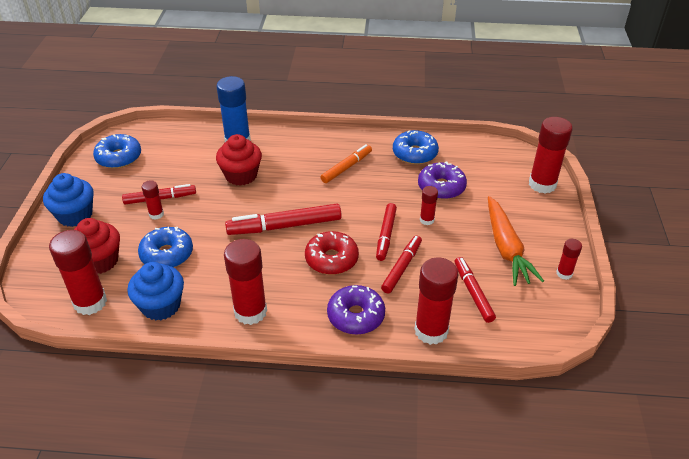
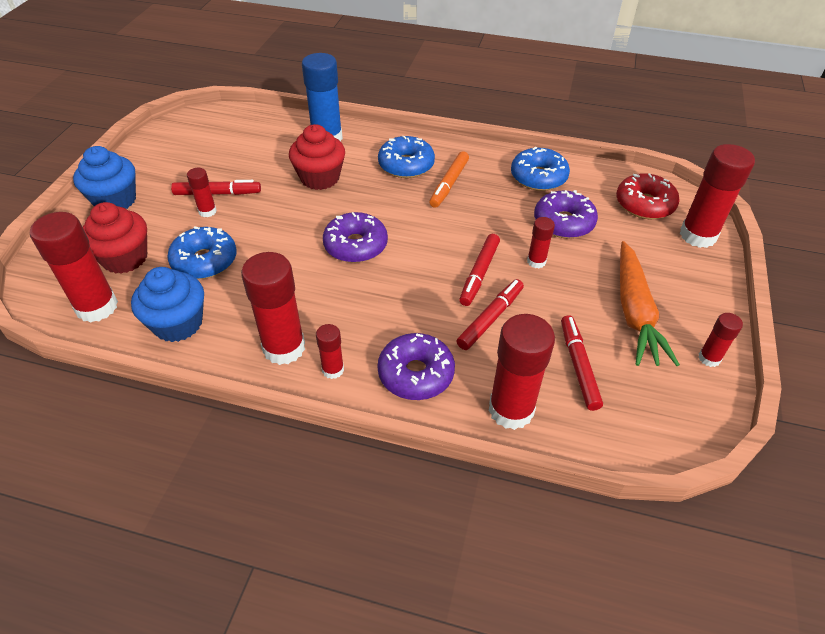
camera: 10 degrees right, 5 degrees up
(119, 157) = (186, 141): blue donut -> blue donut (406, 165)
(285, 226) = (355, 246): red marker -> purple donut
(292, 322) = (333, 370): none -> red glue stick
(331, 259) = (403, 295): red donut -> red donut (644, 204)
(346, 167) = (449, 184): orange marker -> orange marker turned 150 degrees clockwise

